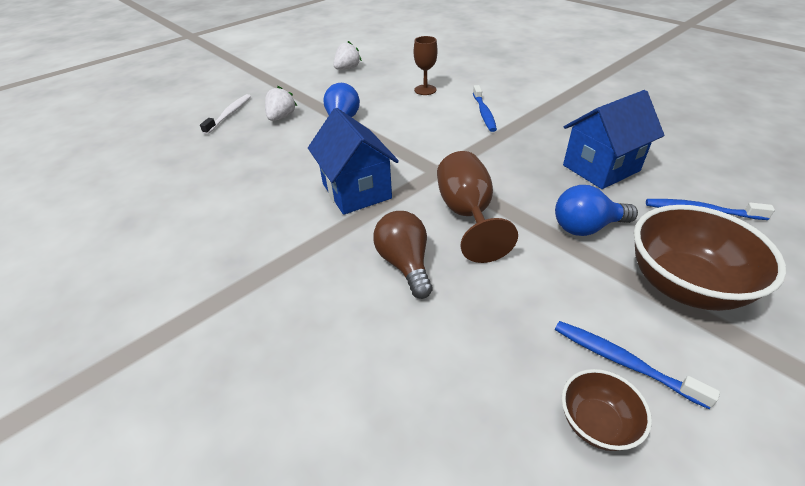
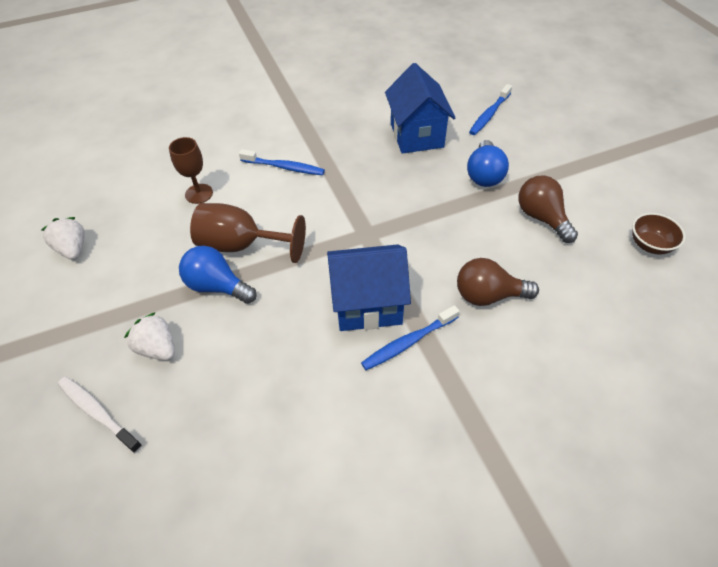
camera: 70 degrees left, 10 degrees up
(467, 214) = (440, 235): brown goblet -> brown goblet (241, 245)
(555, 289) = (541, 218): none -> brown light bulb
(623, 362) = (609, 214): blue toothbrush -> blue toothbrush (408, 342)
(683, 285) = (555, 158): brown bowl -> none

